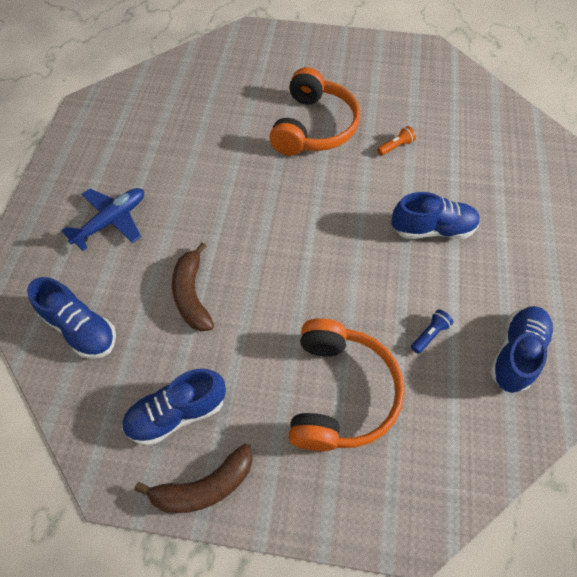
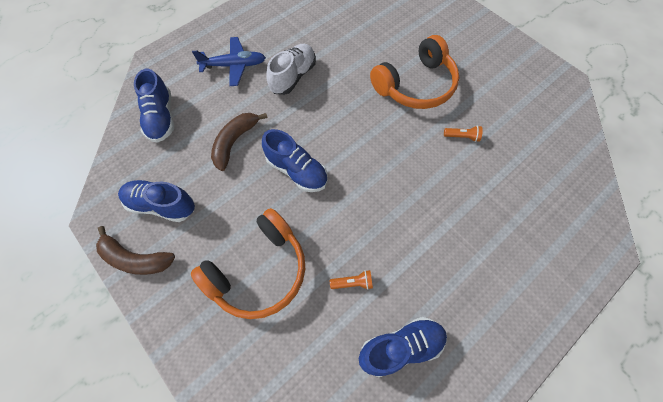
camera: 40 degrees right, 5 degrees up
(188, 192) = (293, 77): none -> white shoe
(429, 334) = (352, 283): blue flashlight -> orange flashlight
(432, 229) = (429, 213): blue shoe -> blue shoe (297, 171)

